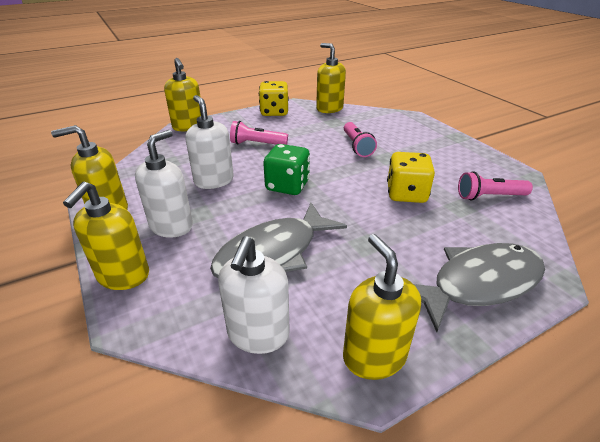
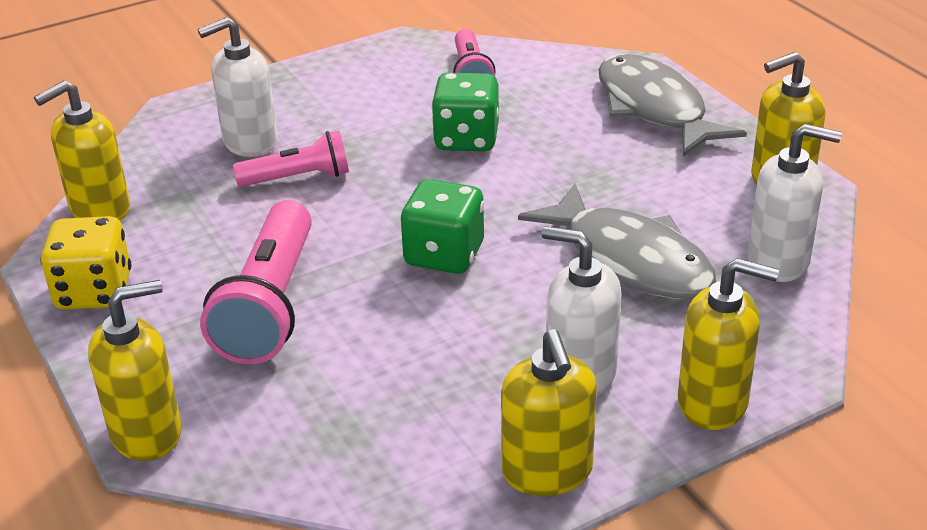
camera: 90 degrees left, 0 degrees up
(214, 180) = (426, 347): white soap dispenser -> white soap dispenser (249, 142)
(257, 144) = (270, 305): pink flashlight -> pink flashlight, size x1.67
(406, 194) = (466, 139): yellow dice -> green dice

